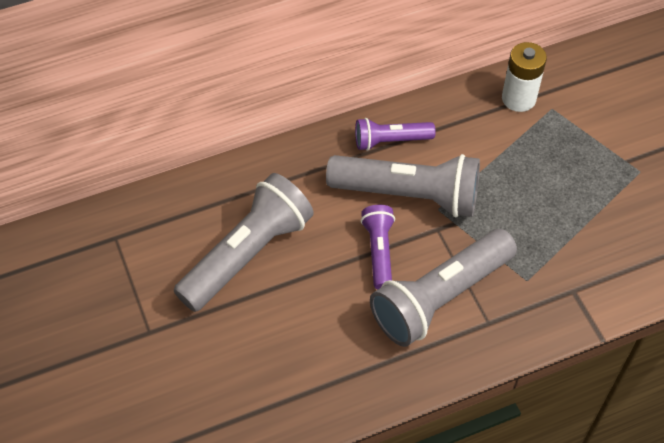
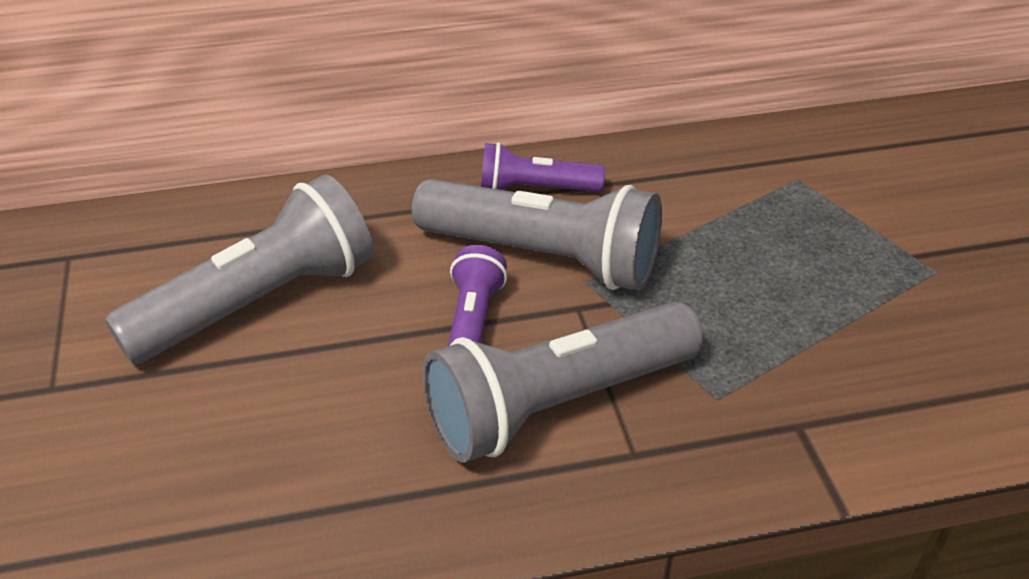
camera: 10 degrees right, 15 degrees down
(518, 98) = (747, 161): white battery -> none

